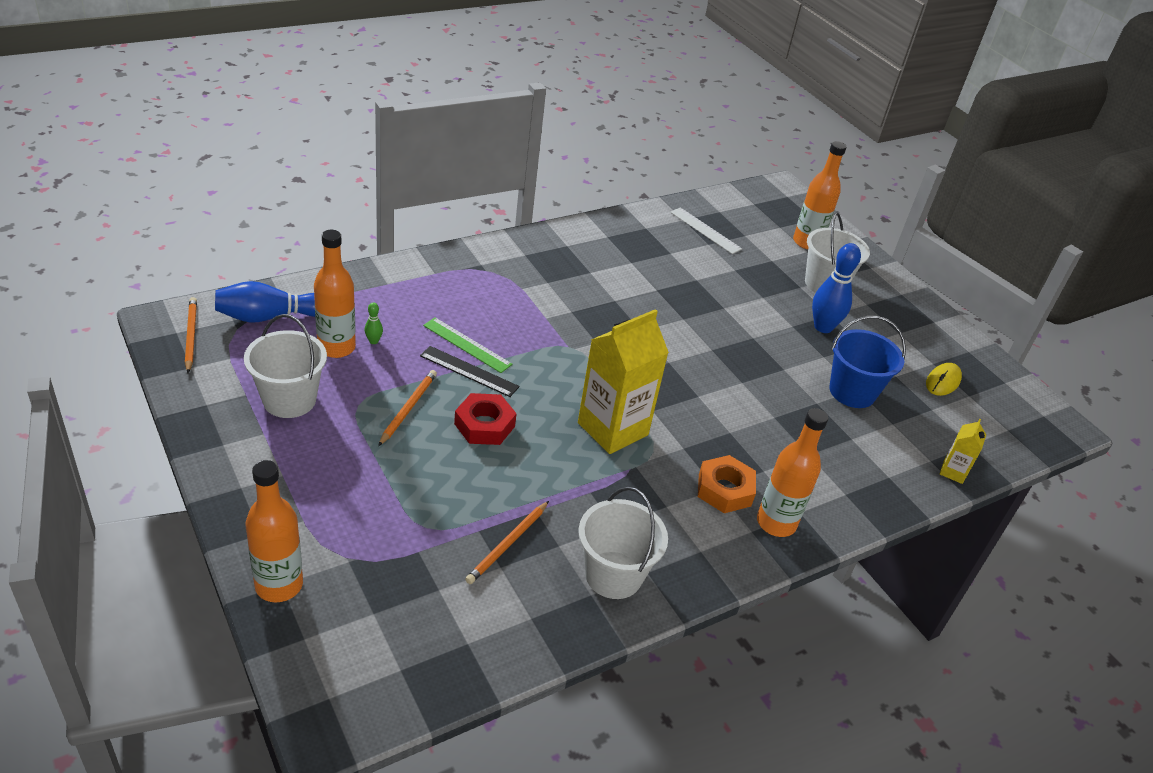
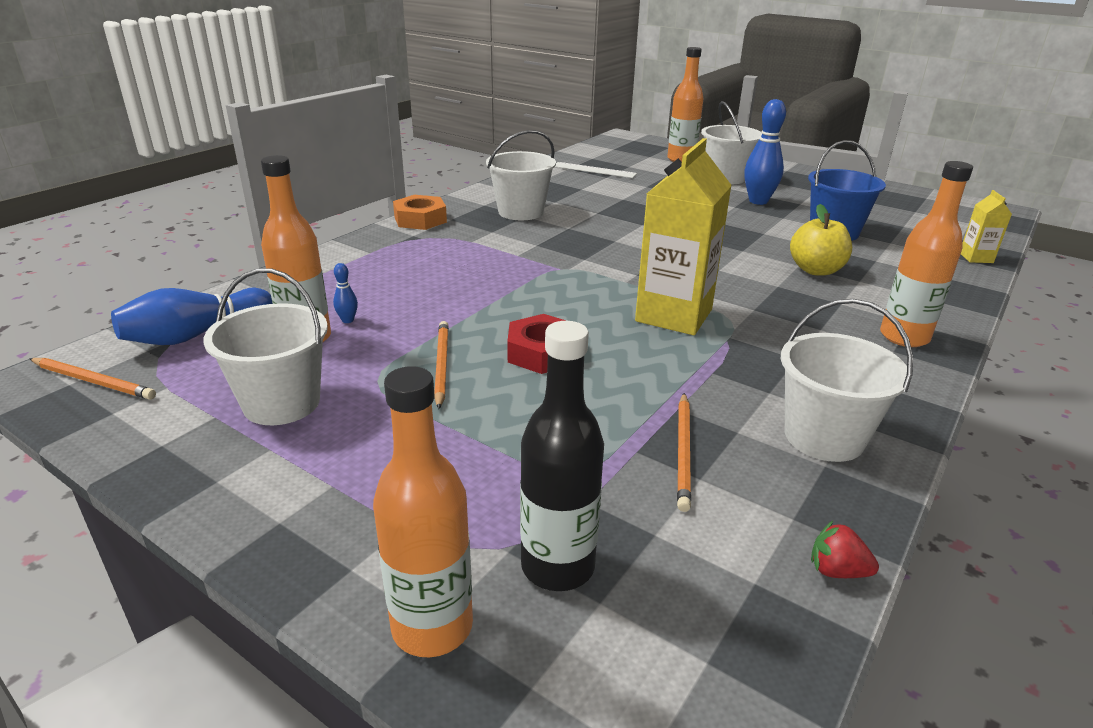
camera: 20 degrees left, 10 degrees down
(191, 336) = (94, 381): orange pencil -> orange pencil turned 150 degrees clockwise
(368, 583) = (557, 566): none -> black bottle
(373, 341) = (347, 320): green bowling pin -> blue bowling pin
(467, 345) = (457, 295): green ruler -> none
(469, 371) = (480, 314): black ruler -> none
(521, 659) = (837, 571): none -> red strawberry
(590, 266) = (521, 212): none -> white bucket
(724, 490) = (829, 328): orange nut -> orange nut (420, 219)
(782, 428) = (816, 270): none -> yellow apple
(943, 381) = (886, 208): yellow mouse -> none

